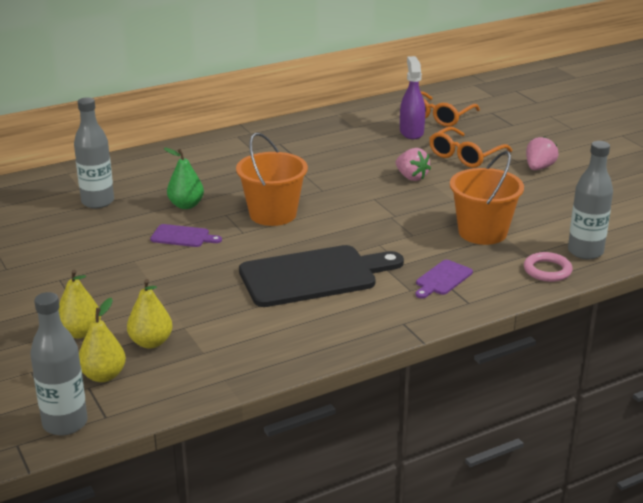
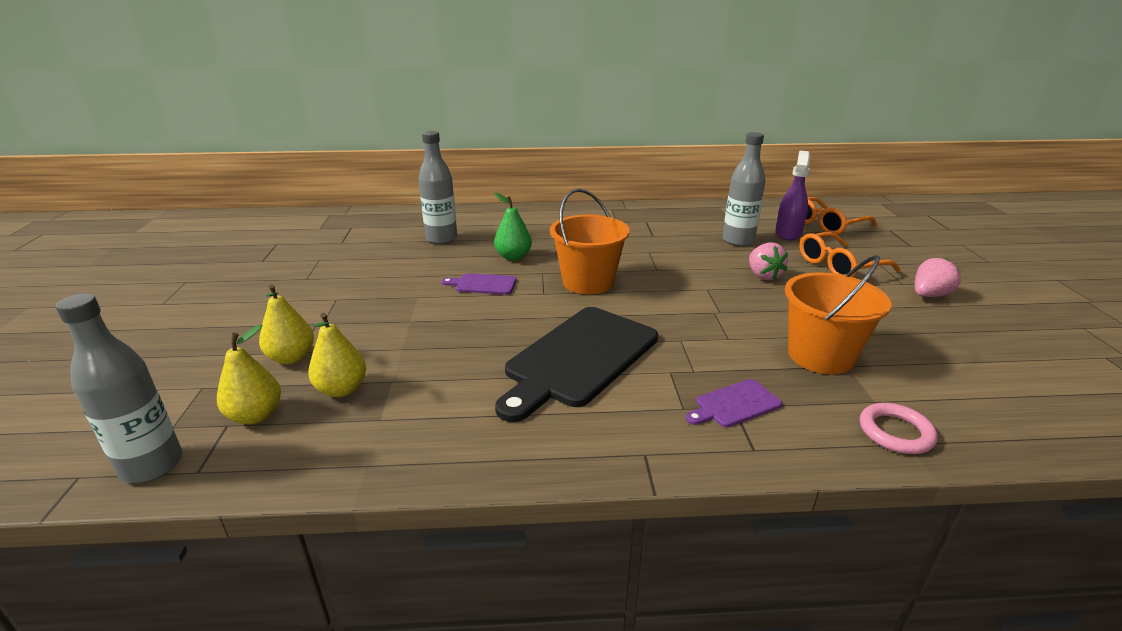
camera: 25 degrees right, 0 degrees up
(182, 236) = (483, 284): purple cutting board -> purple cutting board turned 150 degrees clockwise
(314, 276) = (579, 358): black cutting board -> black cutting board turned 120 degrees clockwise
(585, 252) = (966, 419): grey bottle -> grey bottle (738, 241)

